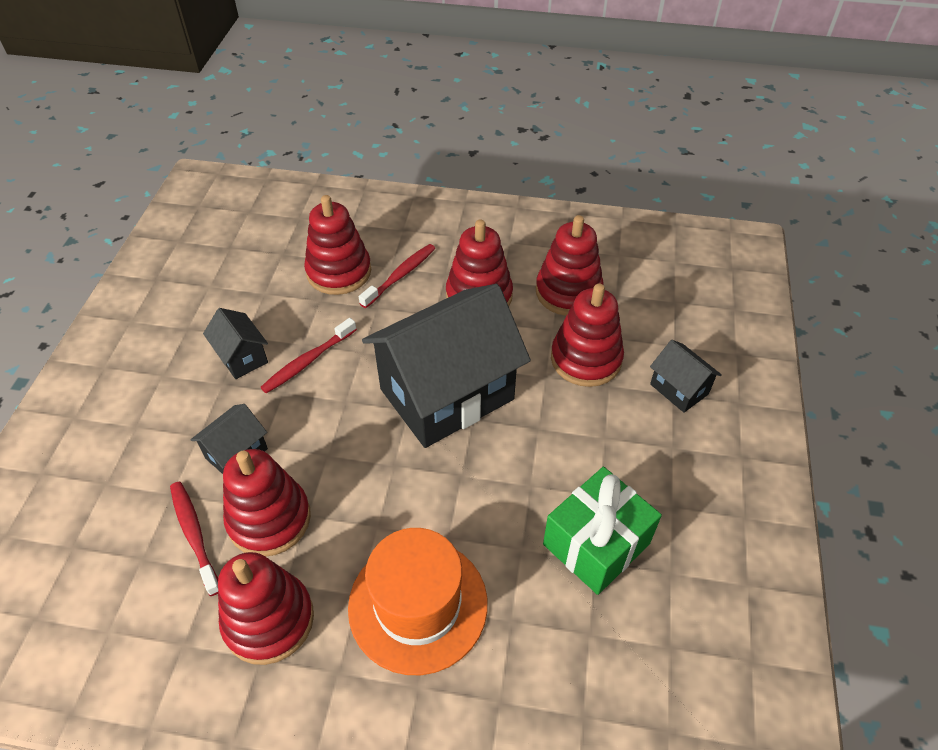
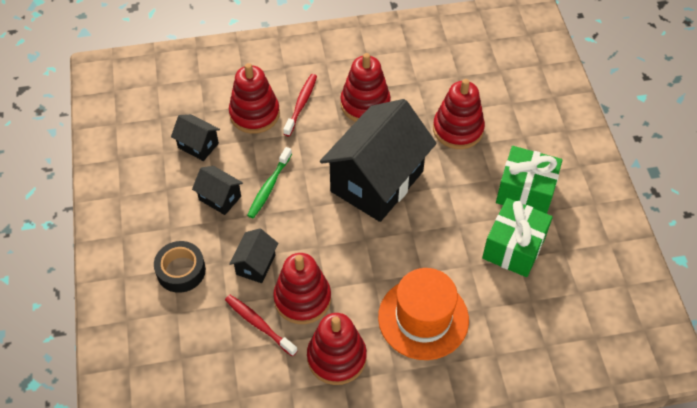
camera: 20 degrees left, 5 degrees up
(143, 431) = (181, 270): none -> black tape
(308, 361) = (269, 187): red toothbrush -> green toothbrush
(568, 292) = (425, 83): red stacking toy -> none
(646, 469) = (525, 192): none -> green gift
(679, 389) = (526, 132): black house -> black house (198, 145)

